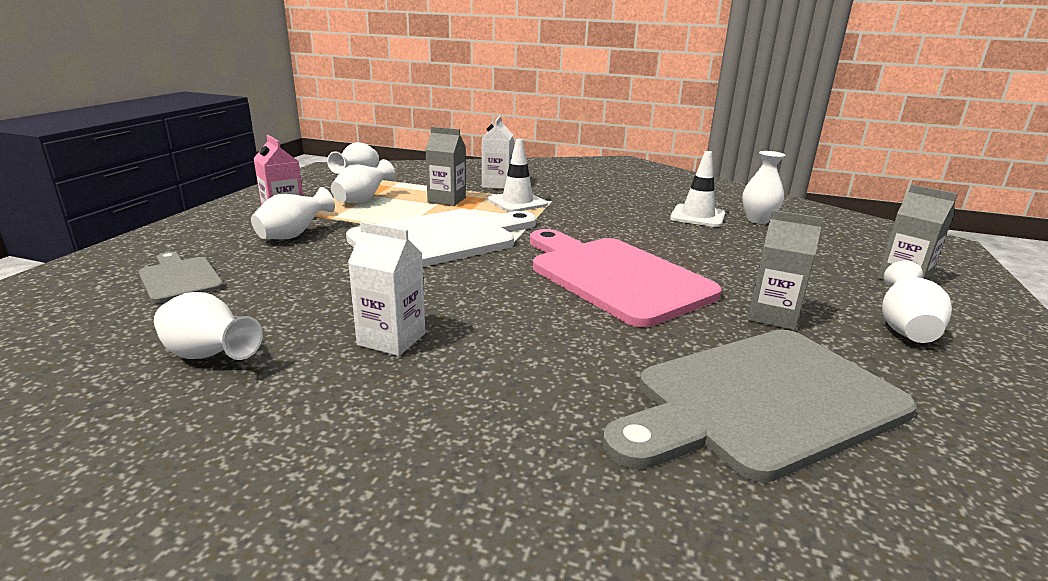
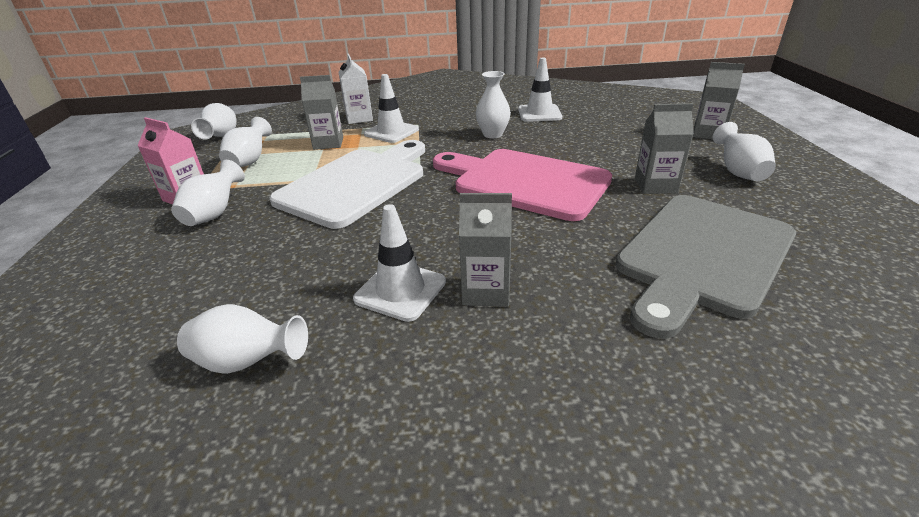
camera: 20 degrees left, 10 degrees up
(179, 278) = (136, 291): grey cutting board -> none
(391, 339) = (400, 290): white carton -> white traffic cone
(473, 363) = (486, 291): none -> grey carton
(758, 220) = (582, 107): white vase -> white vase (493, 134)

